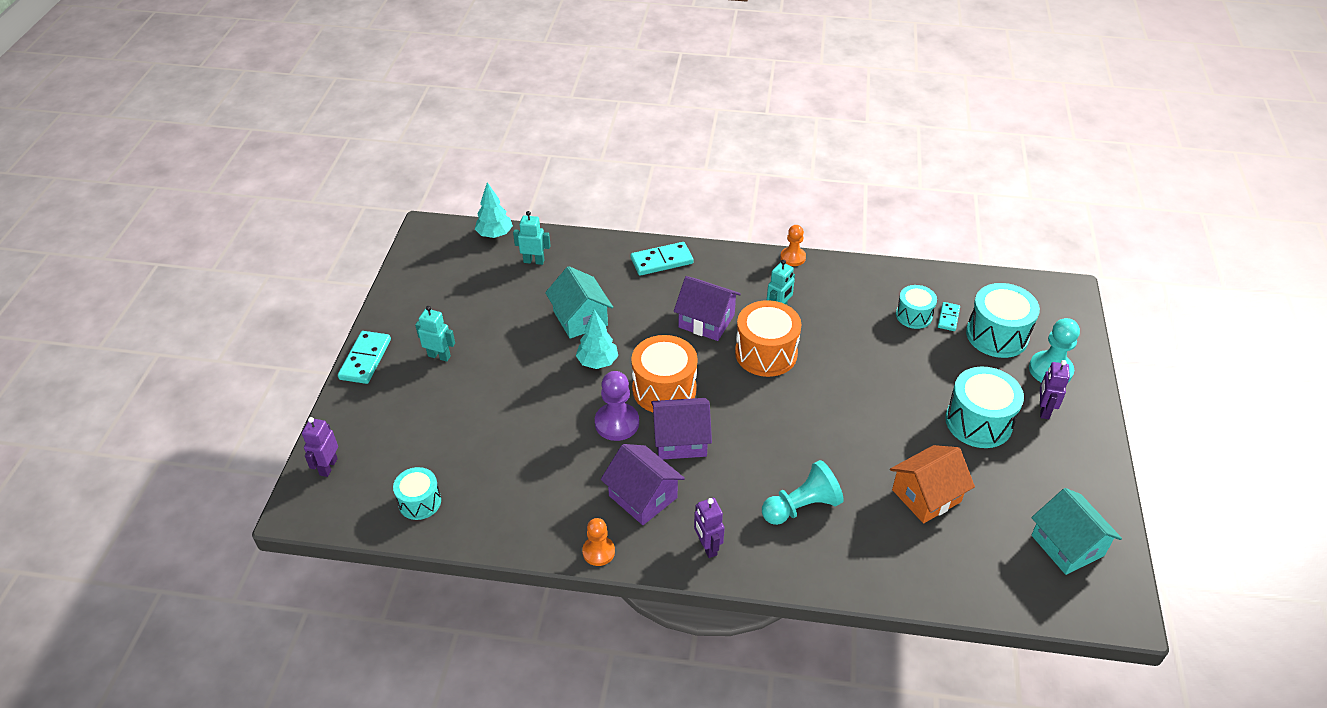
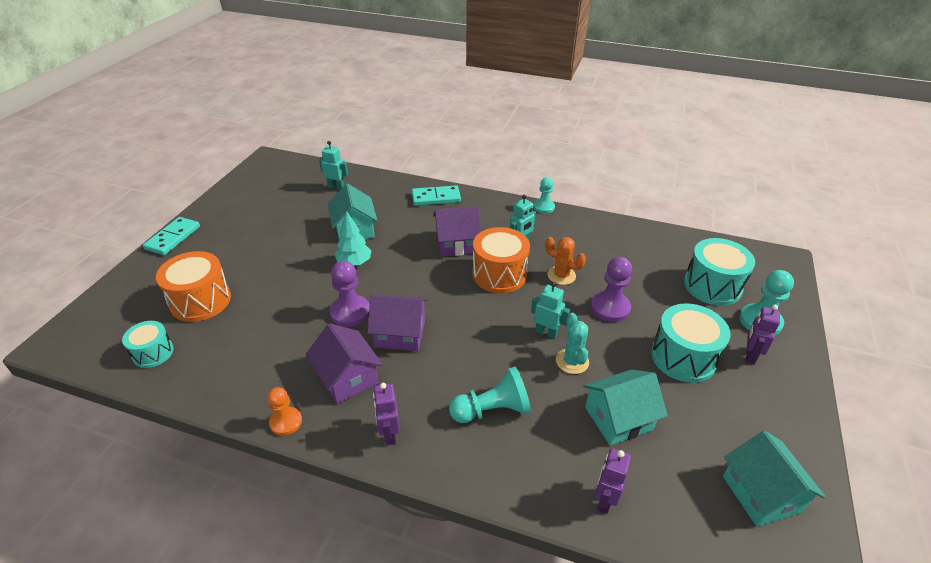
camera: 10 degrees right, 5 degrees down
(328, 467) = (96, 313): purple robot -> purple robot (604, 500)
(439, 356) = (230, 242): turquoise robot -> turquoise robot (546, 332)
(495, 234) = (315, 167): turquoise tree -> none
(664, 389) = (402, 291): orange drum -> orange drum (200, 301)
(706, 321) = (457, 244): purple house -> purple house turned 45 degrees counterclockwise
(793, 257) = (544, 207): orange pawn -> turquoise pawn
(834, 345) = (561, 275): none -> orange cactus
(868, 443) = (572, 361): none -> turquoise cactus
(894, 377) = (610, 308): none -> purple pawn
(914, 315) = (638, 261): turquoise drum -> none
(926, 495) = (618, 418): orange house -> turquoise house
(948, 318) = (669, 267): turquoise domino -> none

